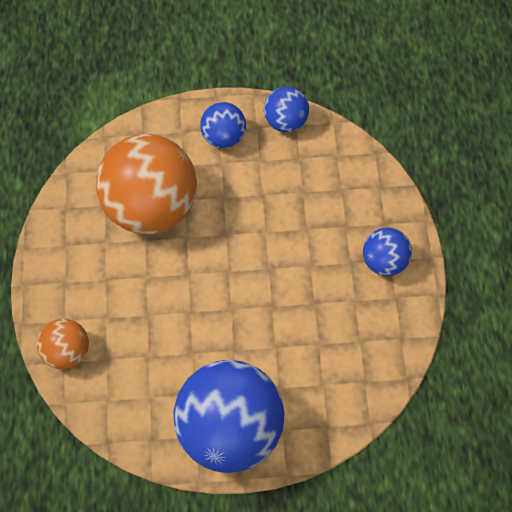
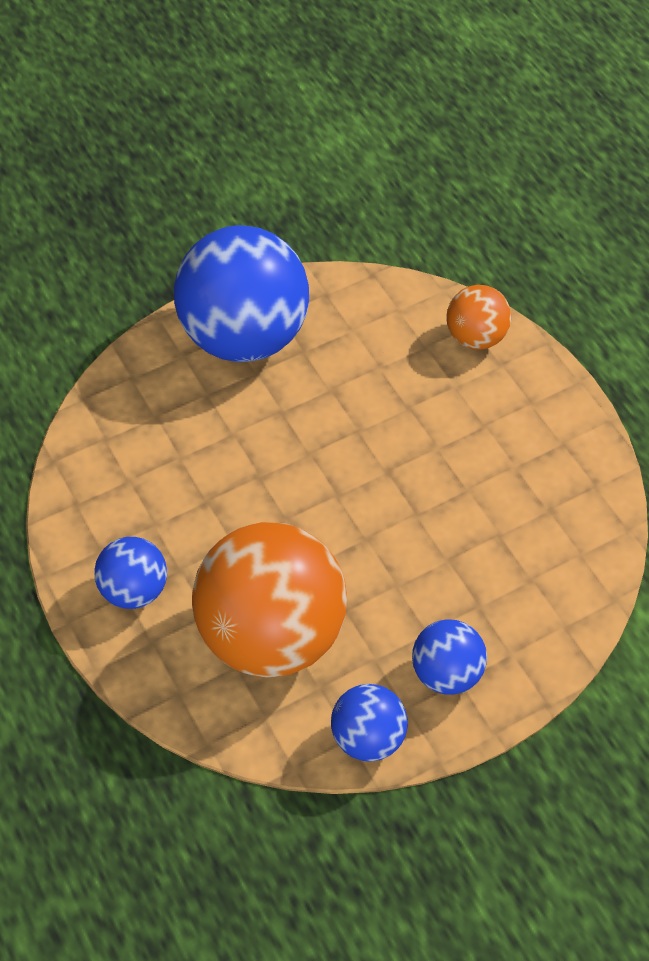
camera: 155 degrees right, 10 degrees down
(151, 206) = (486, 534): orange ball -> orange ball (272, 634)

